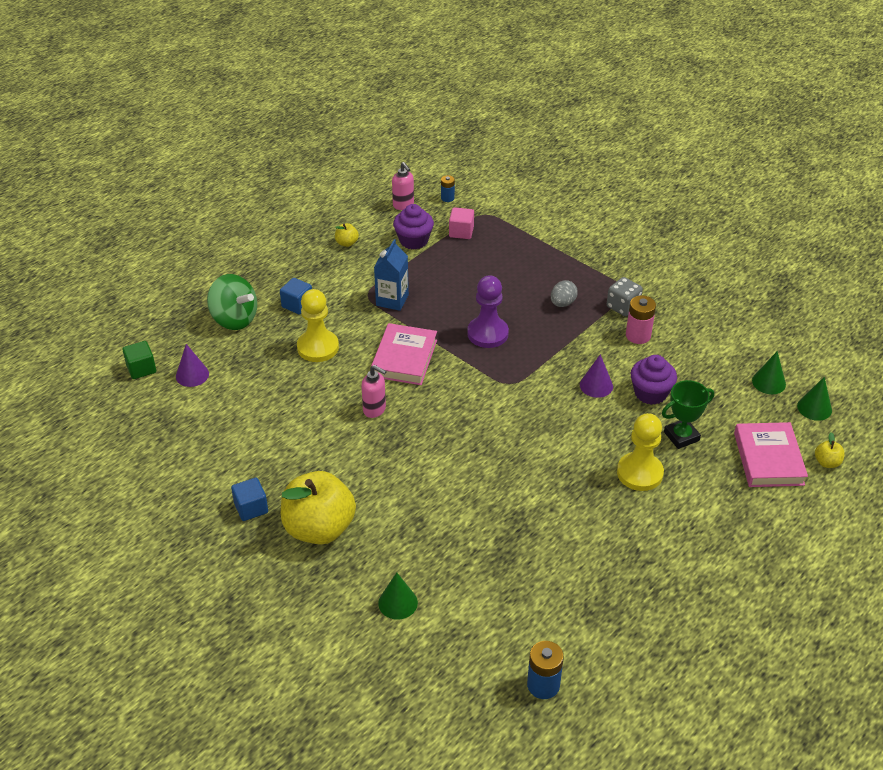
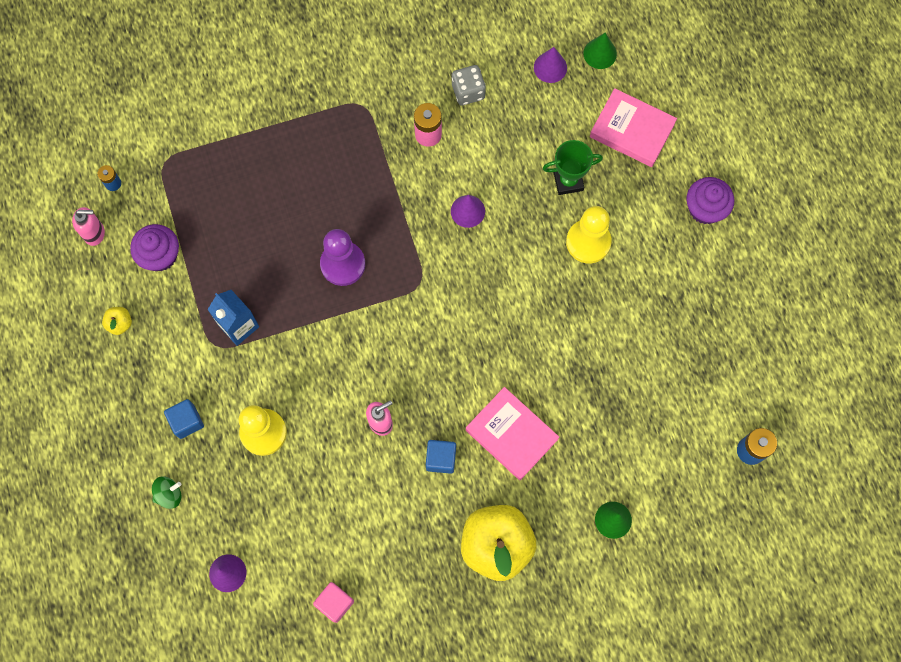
camera: 60 degrees left, 30 degrees up
(141, 369) = (187, 620): green cube -> none
(234, 319) = (169, 494): green spinning top -> green spinning top, size x0.53
(251, 508) = (438, 594): blue cube -> blue cube (441, 459)
(404, 358) = (329, 359): pink book -> pink book (511, 435)
(461, 232) = (177, 202): pink cube -> pink cube (335, 603)
(562, 303) = (344, 172): grey egg -> none
(623, 307) = (382, 122): grey dice -> grey dice (468, 91)
(650, 393) = (504, 172): purple cupcake -> purple cupcake (705, 208)
(681, 436) = (568, 181): green trophy -> green trophy turned 75 degrees clockwise
(768, 382) = (550, 67): green cone -> purple cone
(827, 462) = (661, 89): yellow apple -> none

